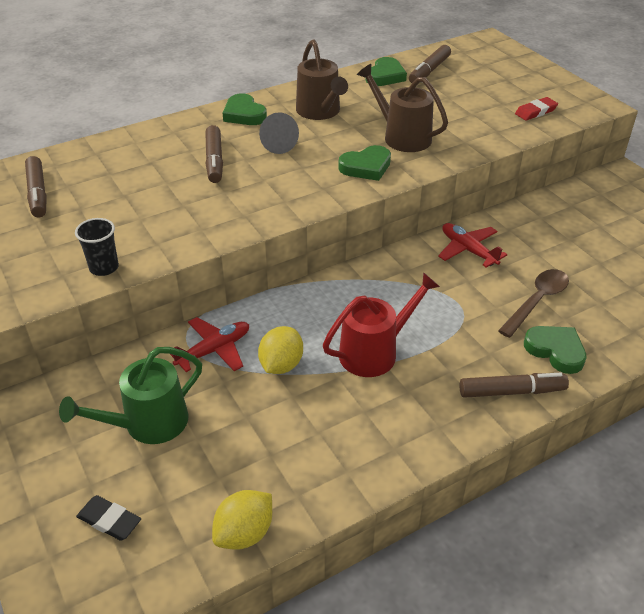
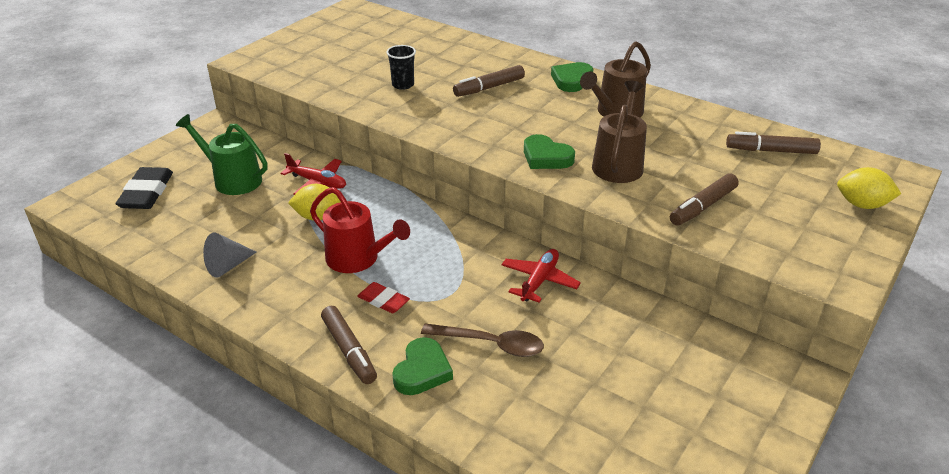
camera: 65 degrees right, 5 degrees down
(38, 193) = (389, 40): brown marker -> brown marker (703, 207)
(104, 267) = (323, 88): black cup -> black cup (403, 85)
(109, 520) = (146, 193): black eraser -> black eraser, size x1.66
(244, 533) = (149, 248): yellow lemon -> yellow lemon (862, 205)
(277, 144) = (540, 107): grey cone -> grey cone (228, 266)
(385, 76) = (725, 129): green heart -> none
(535, 112) = (767, 237): red eraser -> red eraser (383, 300)

